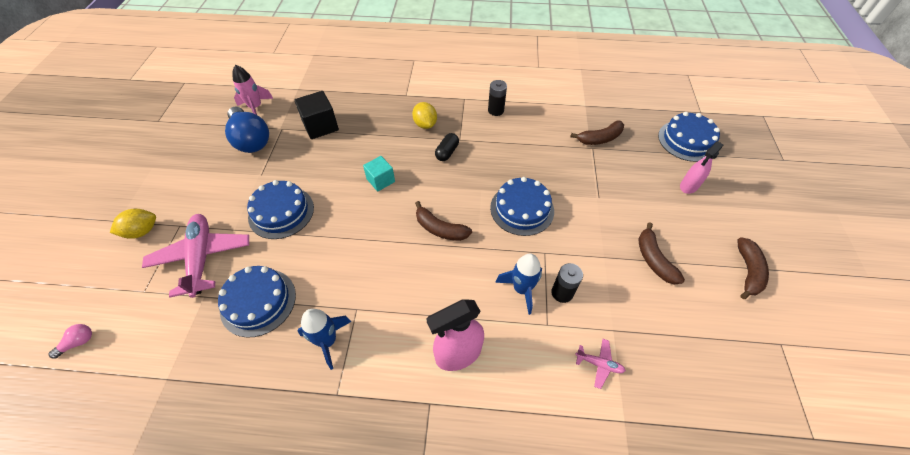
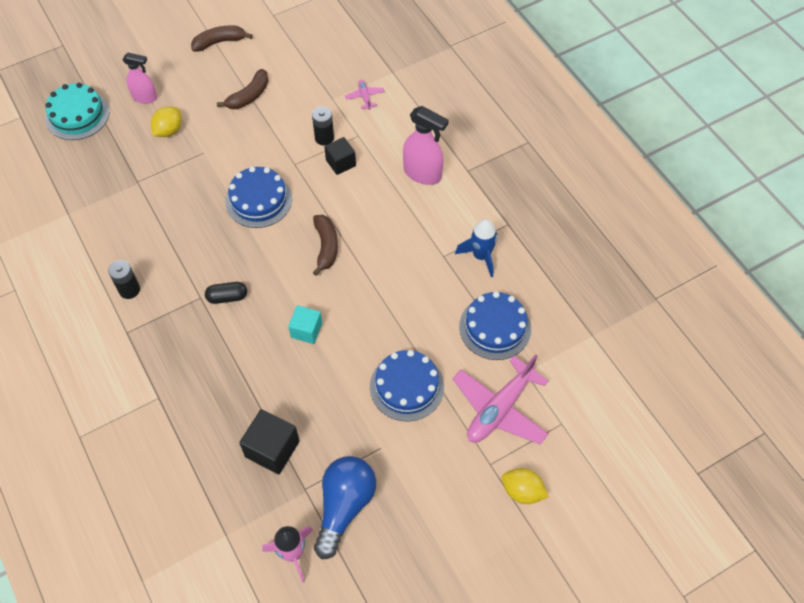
camera: 125 degrees left, 5 degrees up
(78, 343) = (631, 425): pink light bulb -> none
(425, 124) = (197, 343): yellow lemon -> yellow lemon (169, 130)
(521, 289) = (341, 163): blue rocket -> black cube
(599, 138) = (119, 181): brown banana -> none
(687, 140) = (77, 115): blue cake -> turquoise cake

